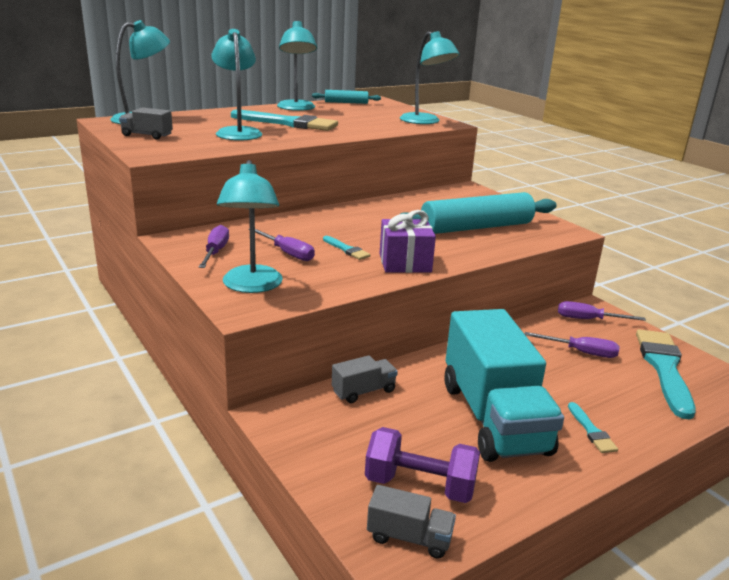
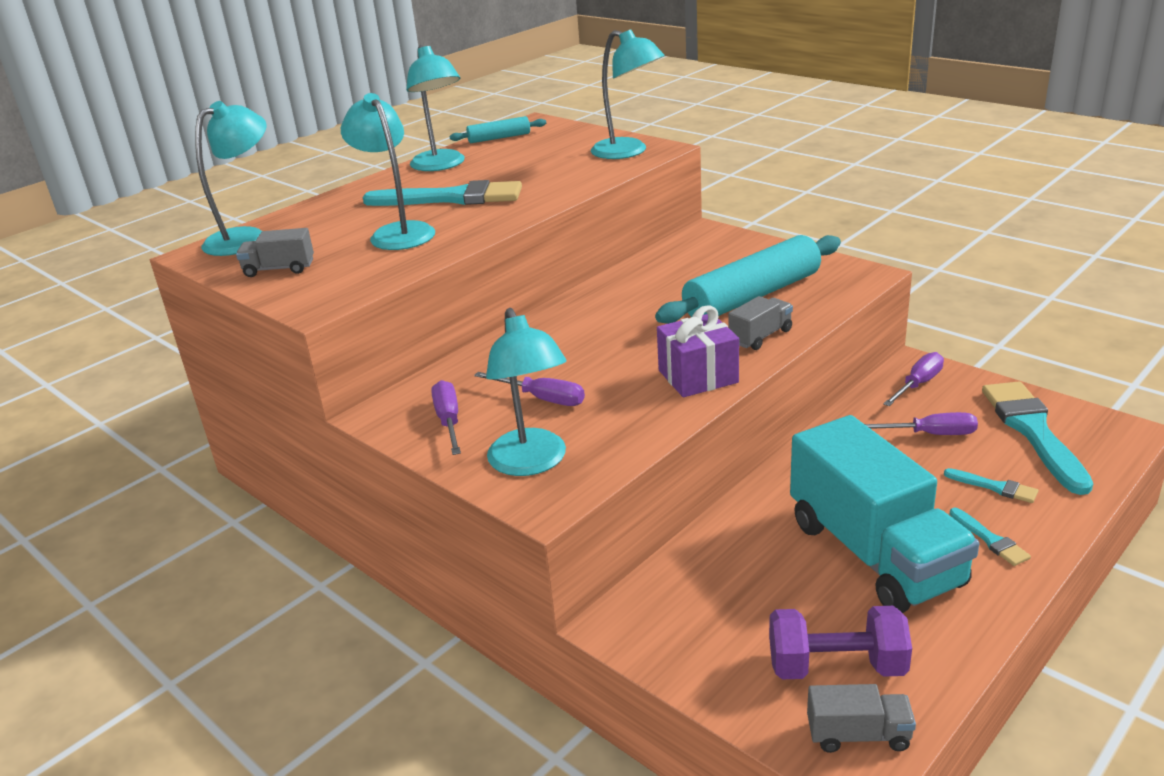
camera: 10 degrees left, 5 degrees up
(346, 249) = (613, 373): turquoise brush -> turquoise brush (995, 487)
(363, 391) = (705, 560): grey truck -> grey truck (760, 336)
(588, 319) = (918, 384): purple screwdriver -> purple screwdriver turned 135 degrees clockwise

